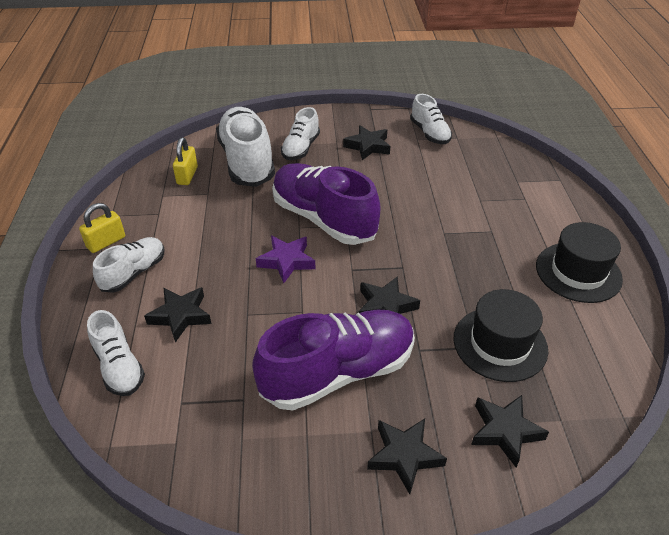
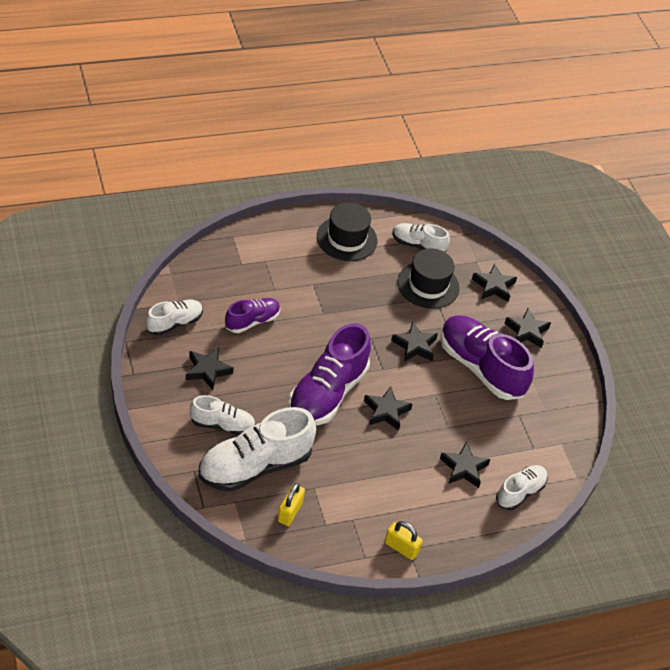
camera: 110 degrees left, 5 degrees up
(134, 273) = (430, 513): white shoe -> white shoe (418, 245)
(187, 175) = (290, 512): yellow padlock -> yellow padlock turned 60 degrees counterclockwise
(287, 261) = (386, 411): purple star -> black star
(431, 179) = (252, 321): none -> purple shoe

